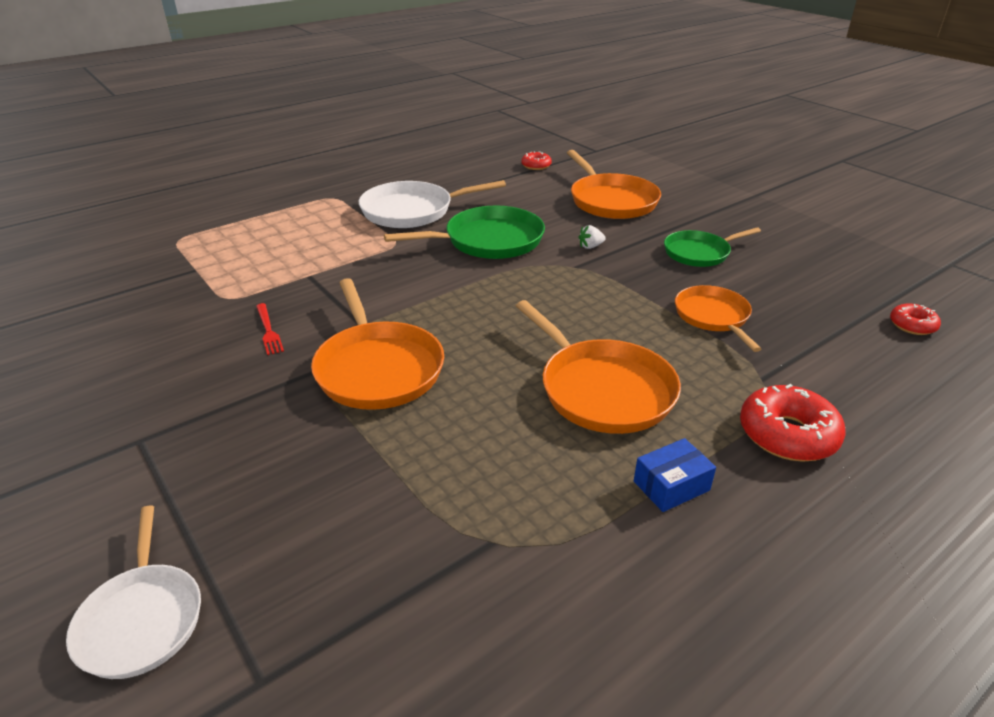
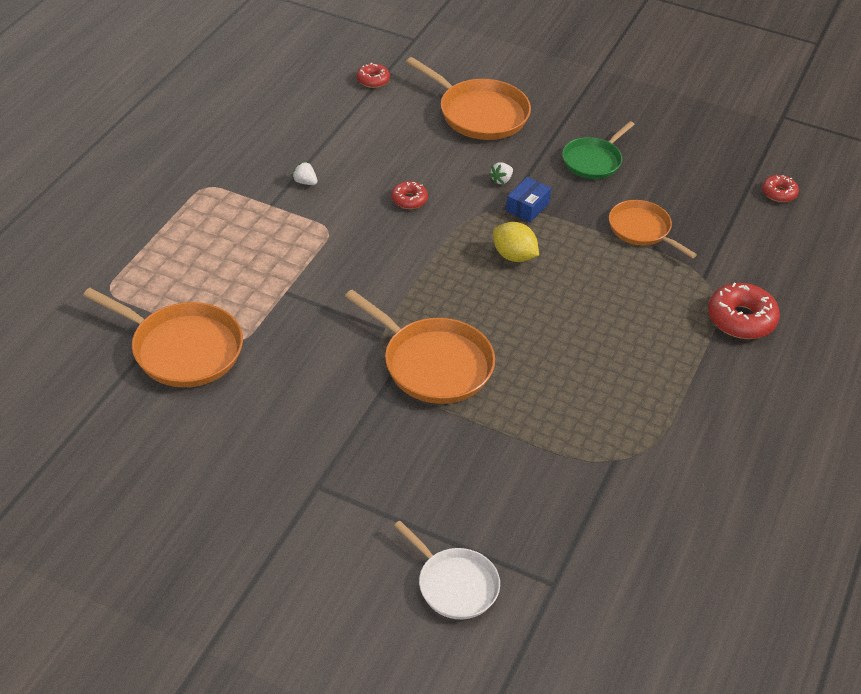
camera: 30 degrees left, 10 degrees up
(268, 331) = (311, 360): red fork -> none
(412, 211) = (305, 182): white pan -> white strawberry
(489, 241) = (409, 200): green pan -> red donut
(550, 303) = (514, 256): none -> yellow lemon
(602, 389) = (606, 325): orange pan -> orange pan (182, 349)
(671, 486) = (693, 383): blue box -> blue box (527, 207)

